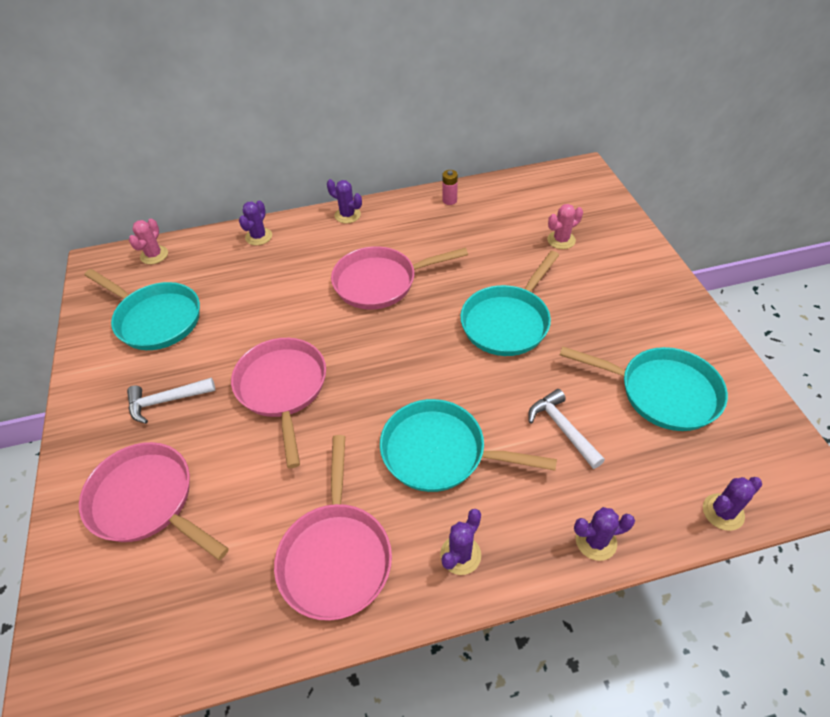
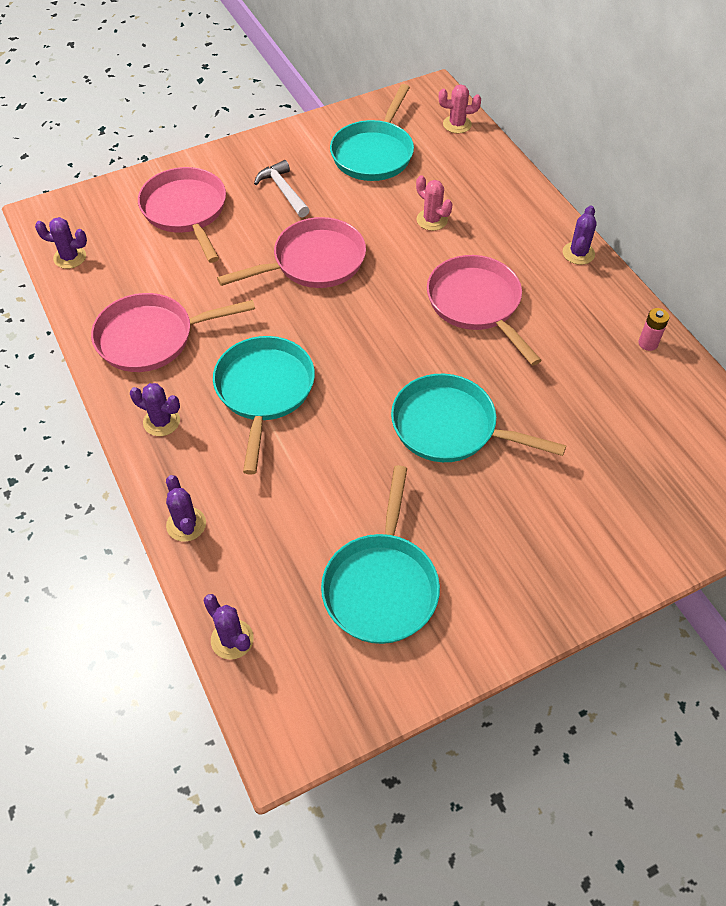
camera: 75 degrees right, 5 degrees up
(147, 501) = (186, 211): pink pan -> pink pan turned 45 degrees counterclockwise
(258, 236) = (513, 190): purple cactus -> purple cactus (70, 257)
(561, 240) = (616, 470): pink cactus -> pink cactus (432, 220)
(562, 428) = (311, 490): white hammer -> none

